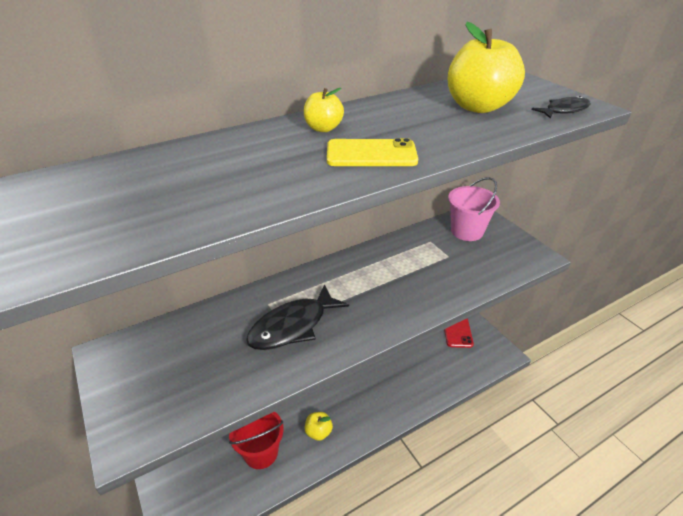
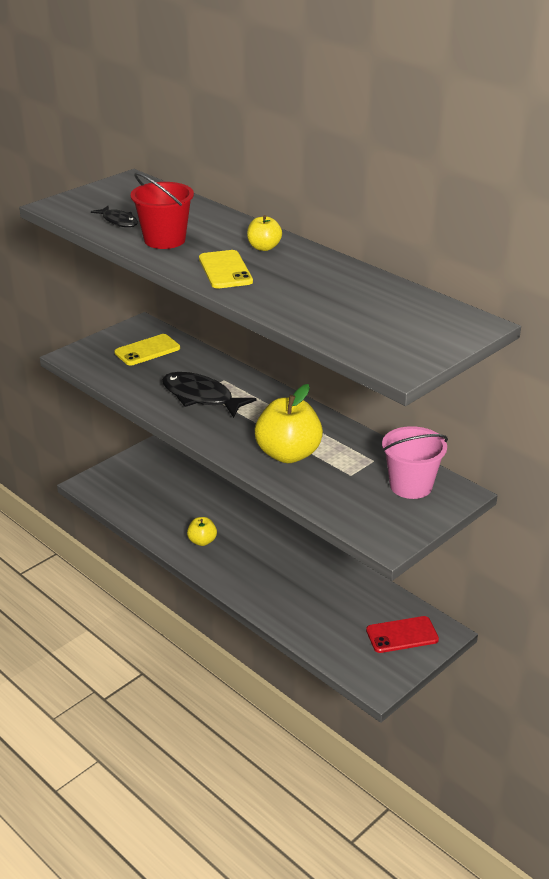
camera: 75 degrees right, 5 degrees down
(168, 357) = (147, 350): none -> yellow phone
(261, 452) = (169, 510): red bucket -> red bucket (164, 240)
(478, 107) = (358, 309): yellow apple -> yellow apple (288, 454)
(564, 110) = (378, 353): black fish -> black fish (118, 221)

